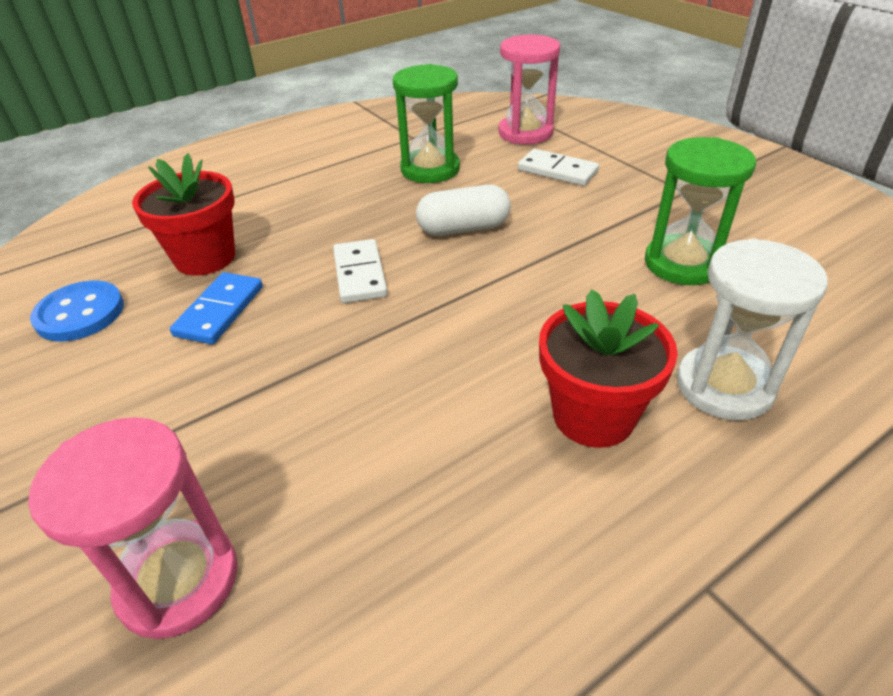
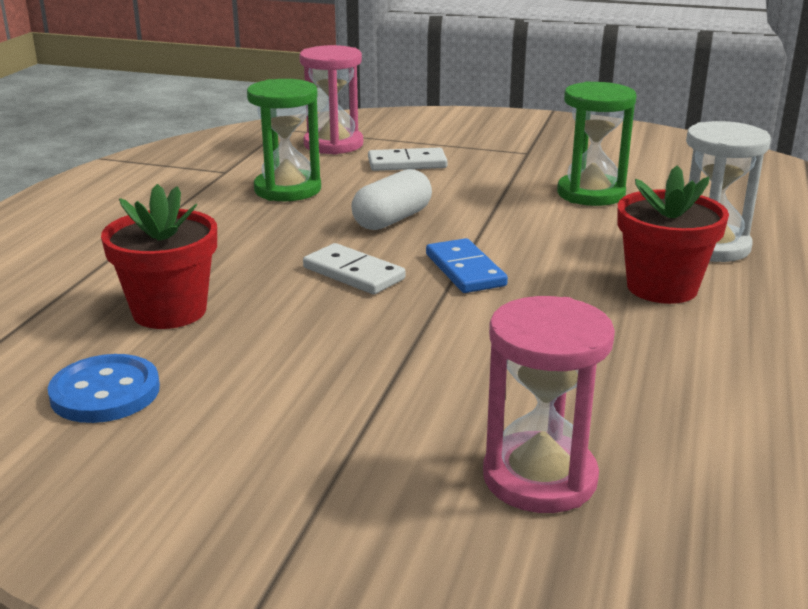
camera: 40 degrees left, 15 degrees down
(220, 311) = (264, 338): blue domino -> blue domino (465, 270)

